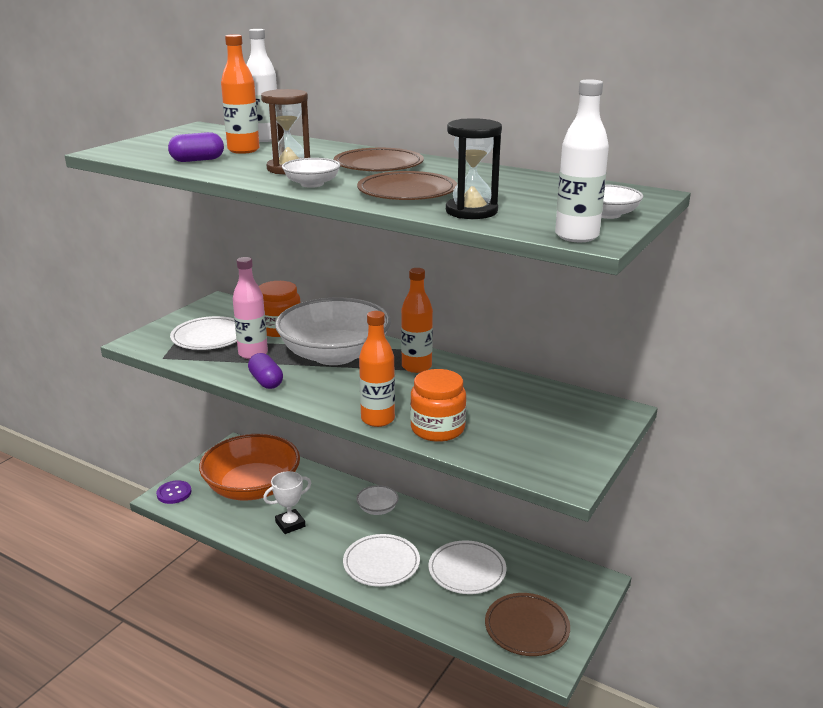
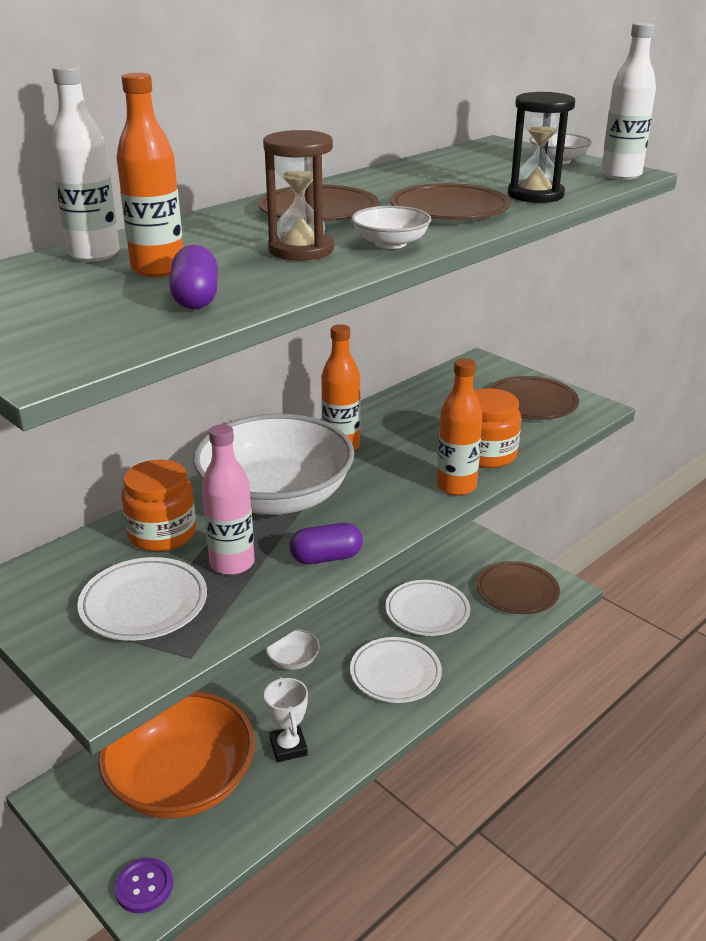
camera: 75 degrees left, 5 degrees up
(553, 444) = (531, 402): none -> brown plate

